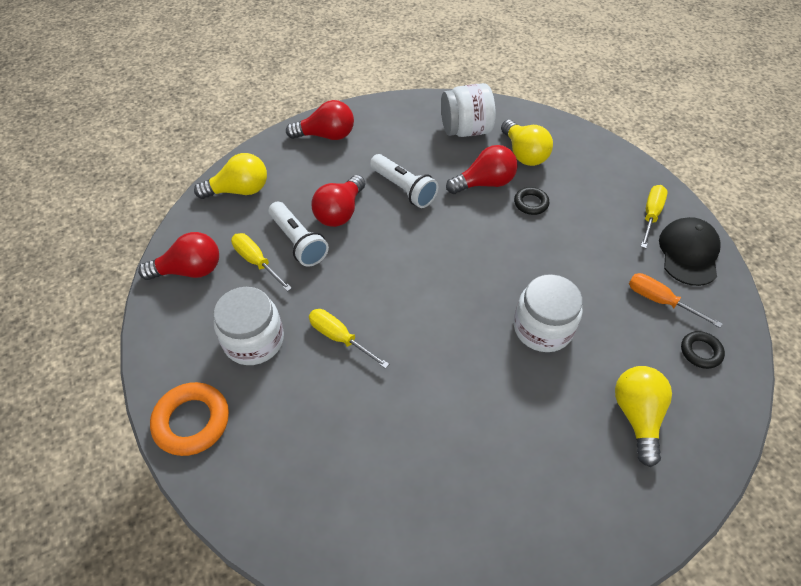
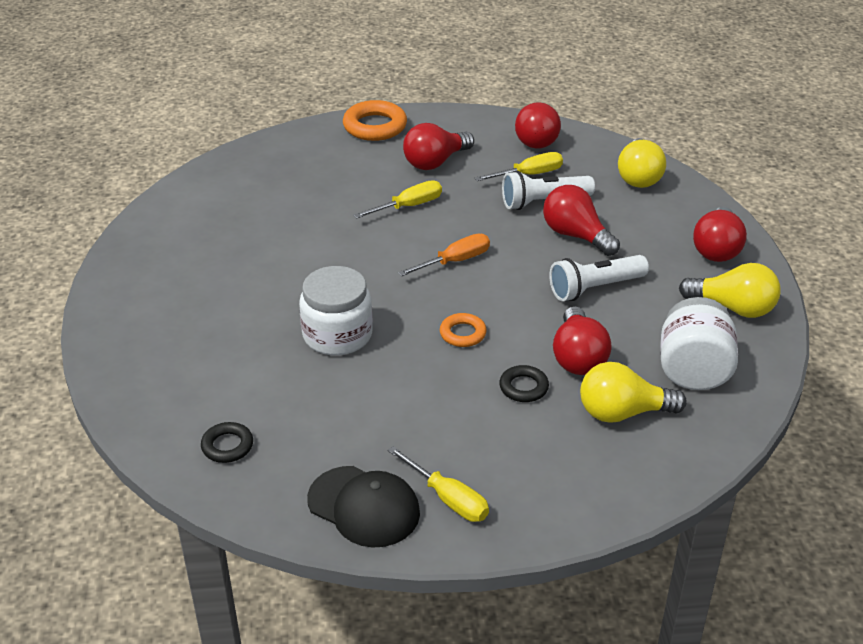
camera: 110 degrees right, 15 degrees down
(254, 340) = (435, 162): white jar -> red light bulb
(495, 249) = (462, 334): none -> orange ring
(637, 416) = (198, 364): yellow light bulb -> yellow light bulb (733, 308)
(660, 301) = (312, 443): orange screwdriver -> orange screwdriver (455, 261)

